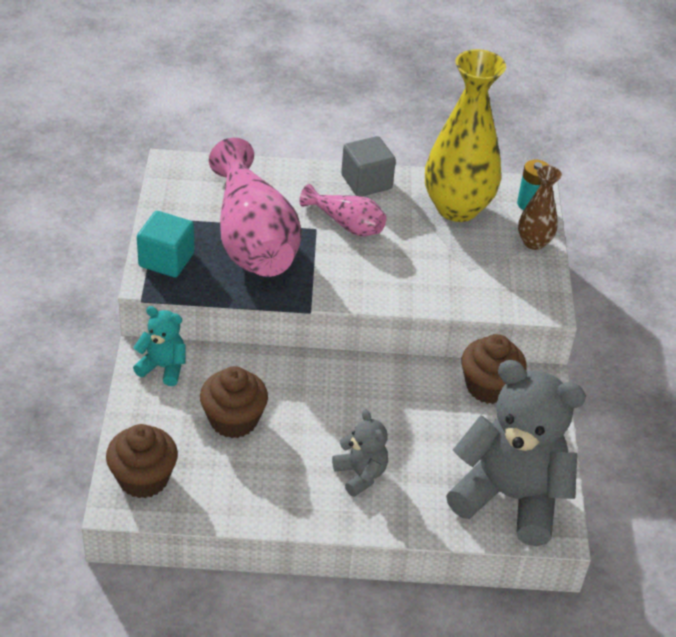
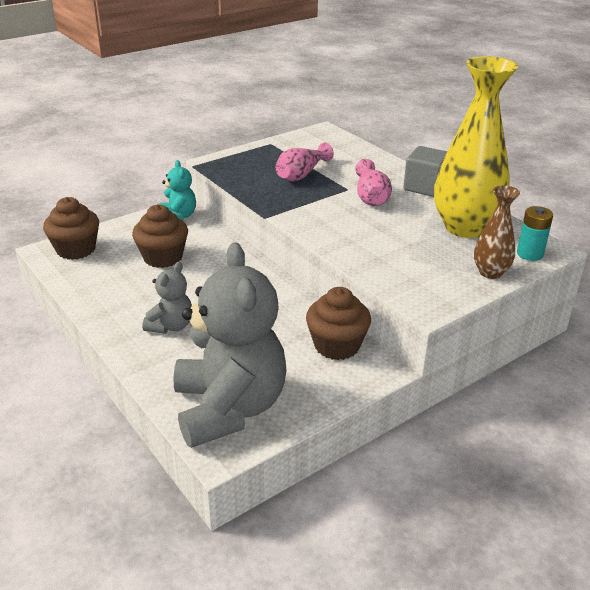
camera: 55 degrees right, 10 degrees down
(166, 260) = (239, 159): turquoise cube -> none
(252, 239) = (301, 174): pink vase -> pink vase, size x0.50

